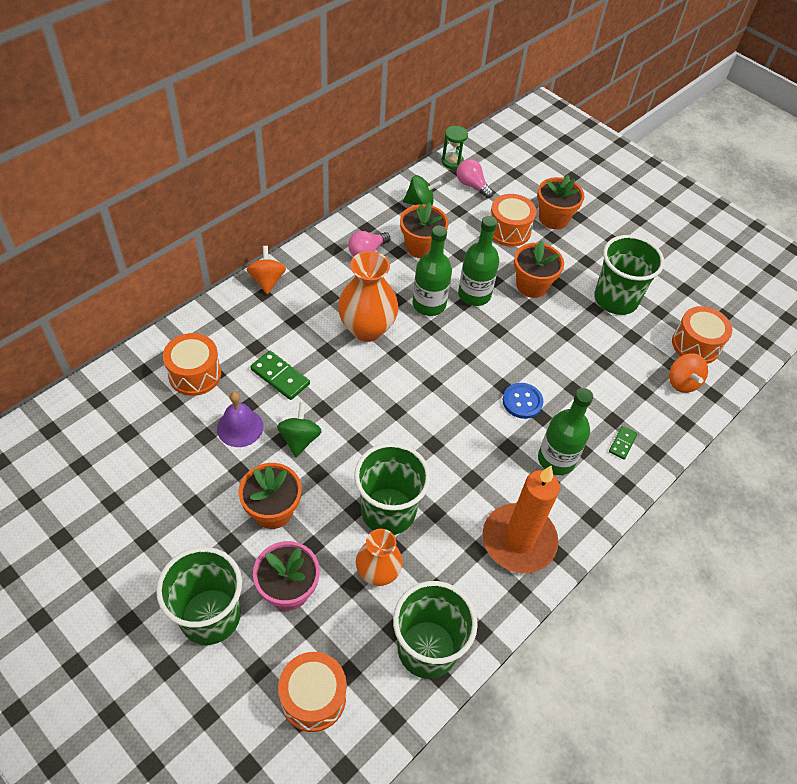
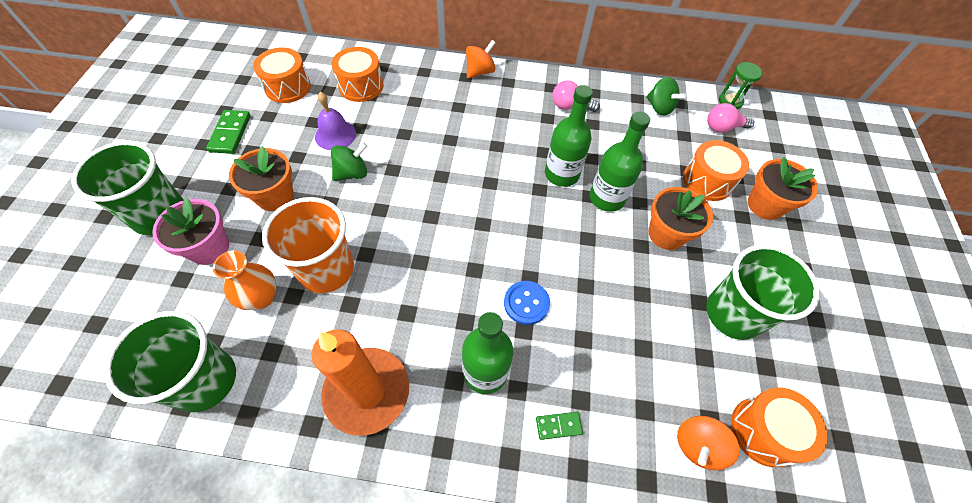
camera: 55 degrees right, 5 degrees up
(280, 377) = (399, 129): green domino -> green domino (230, 133)
(313, 697) = (117, 322): orange drum -> orange drum (288, 87)
(367, 329) = (495, 151): orange vase -> none
(388, 511) = (326, 269): green cup -> orange cup
(421, 247) = (615, 134): orange flower pot -> none
(472, 185) = (722, 128): pink light bulb -> pink light bulb turned 105 degrees counterclockwise

